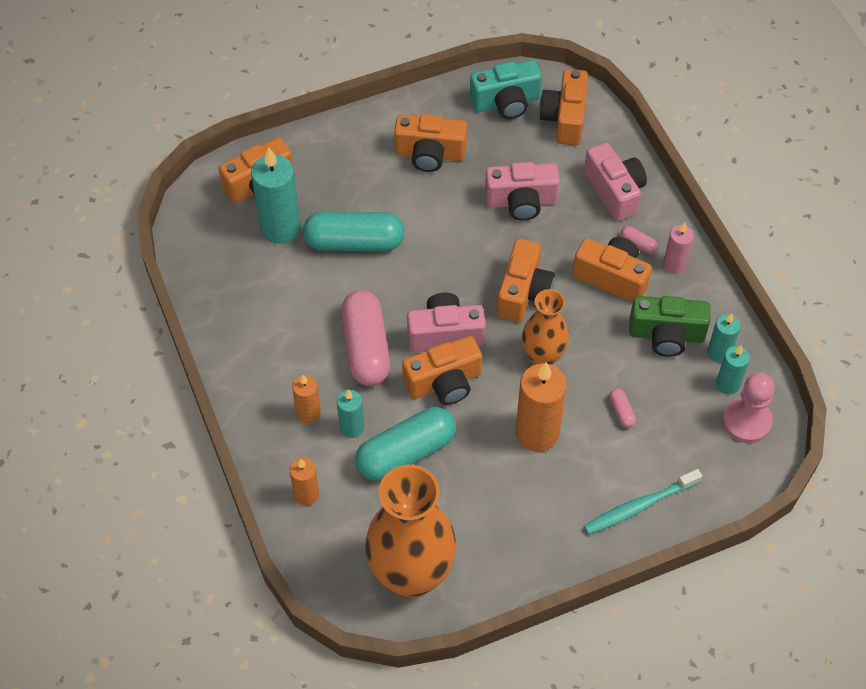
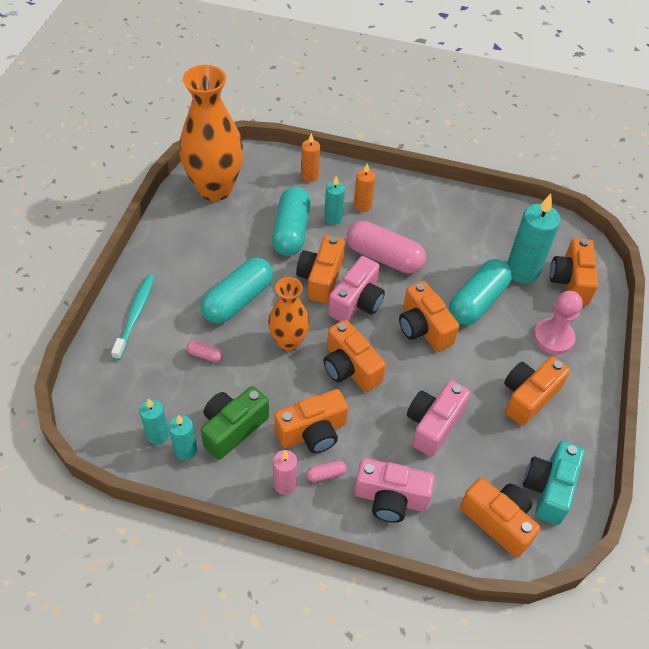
camera: 125 degrees right, 5 degrees down
(426, 265) = (423, 328): none -> orange camera
(537, 433) = (238, 300): orange candle -> turquoise capsule
(746, 421) = (120, 422): pink pawn -> pink pawn (553, 337)

